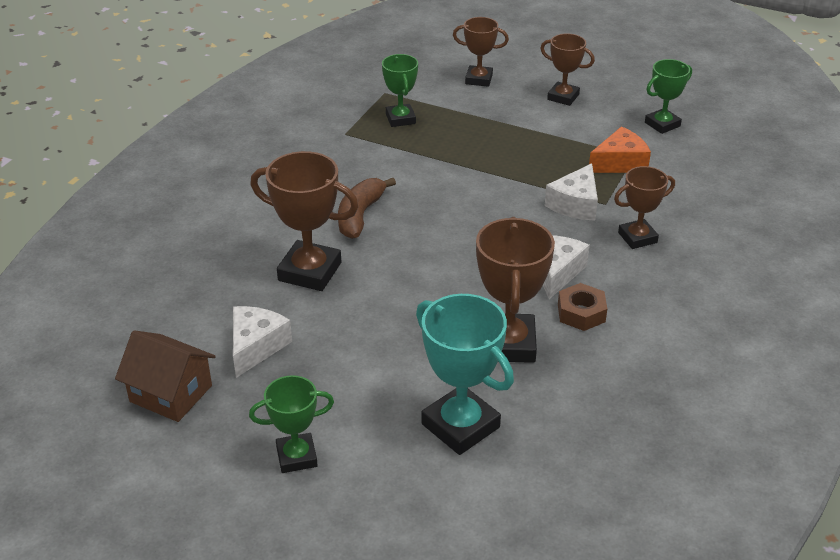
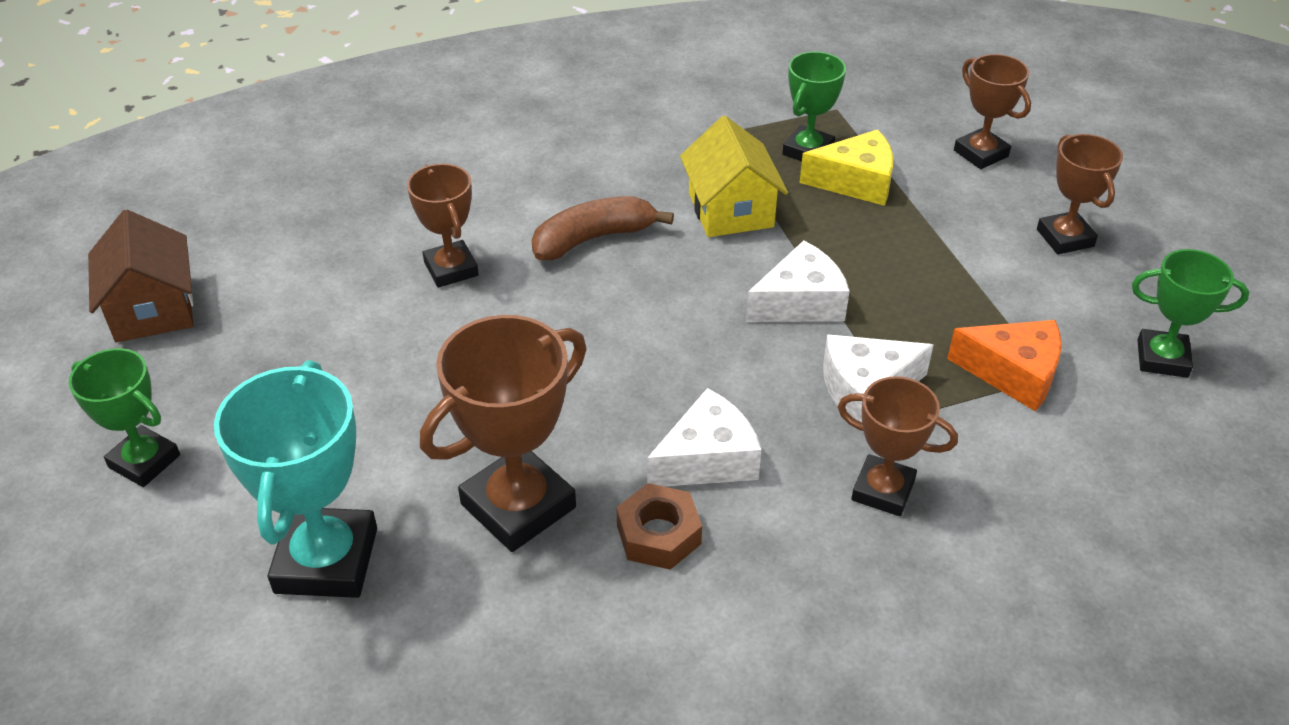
camera: 45 degrees right, 5 degrees up
(256, 346) = (286, 315): white cheese -> white cheese (800, 302)
(310, 271) = (451, 269): brown trophy -> brown trophy, size x0.62
(405, 165) = (730, 210): none -> yellow house
(443, 121) = (856, 182): none -> yellow cheese

